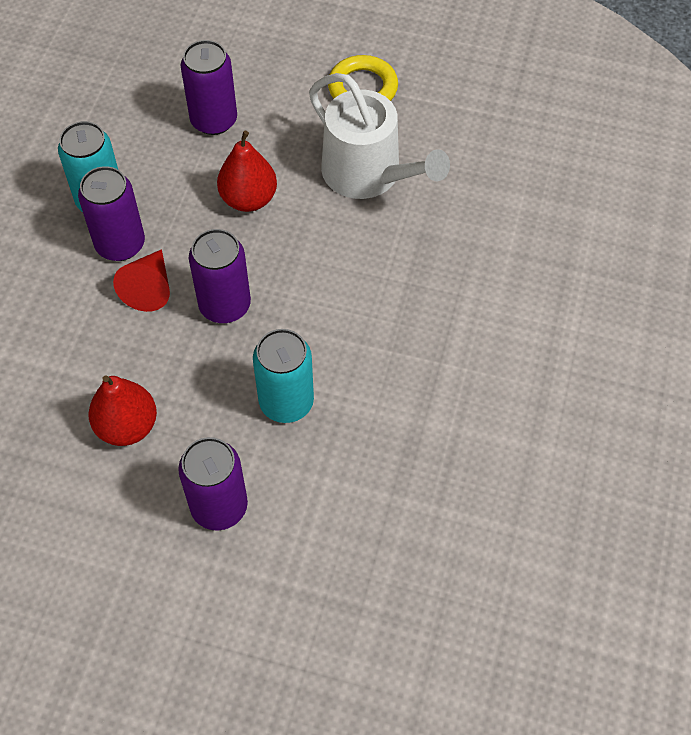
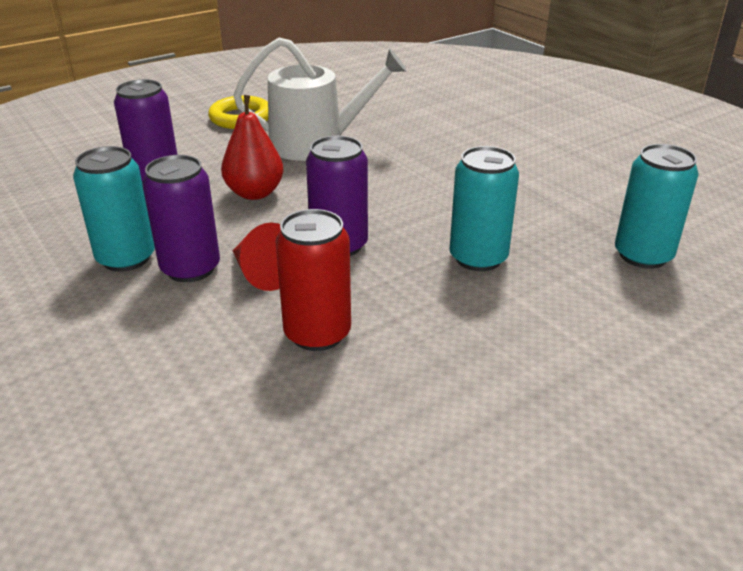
camera: 50 degrees left, 25 degrees down
(112, 368) = (317, 333): none -> red can
(127, 426) = (397, 354): red pear -> none
(219, 506) = (553, 339): purple can -> none
(392, 511) = (643, 255): none -> turquoise can

